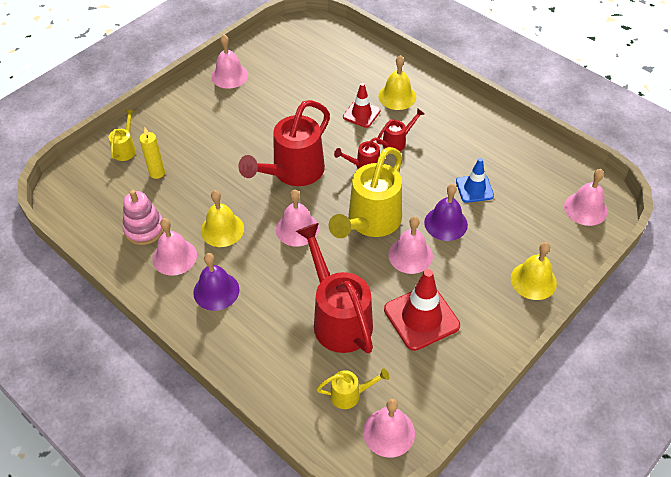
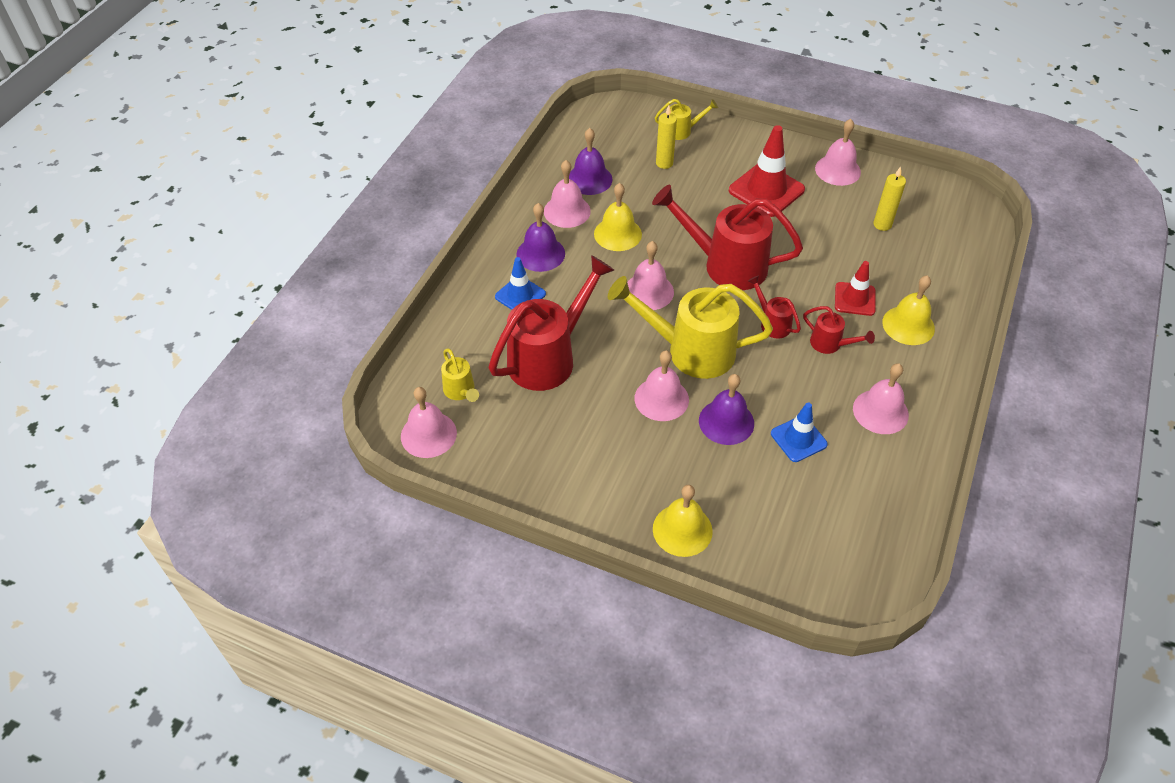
camera: 70 degrees right, 0 degrees up
(144, 229) = (589, 179): pink stacking toy -> purple bell
(258, 320) = (520, 295): none -> blue traffic cone
(298, 74) = (882, 224): none -> yellow candle
(421, 317) = (580, 429): red traffic cone -> red traffic cone (766, 190)
(585, 208) = (834, 571): pink bell -> pink bell (880, 411)

